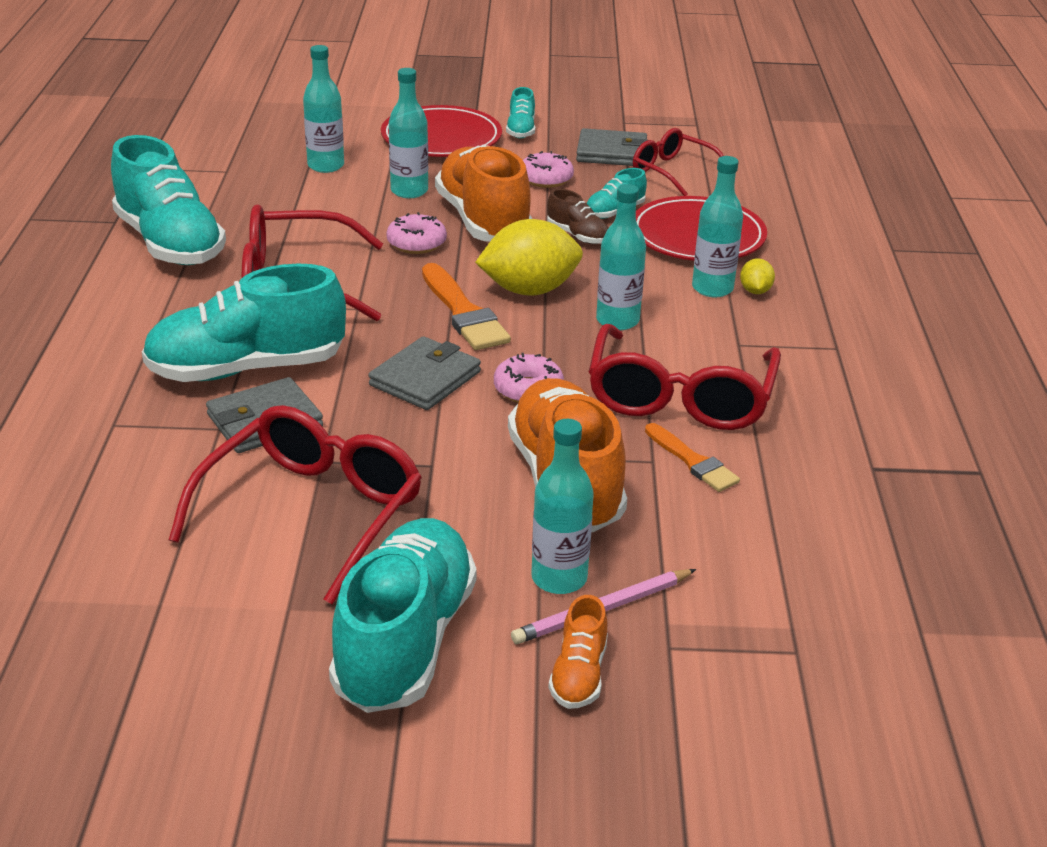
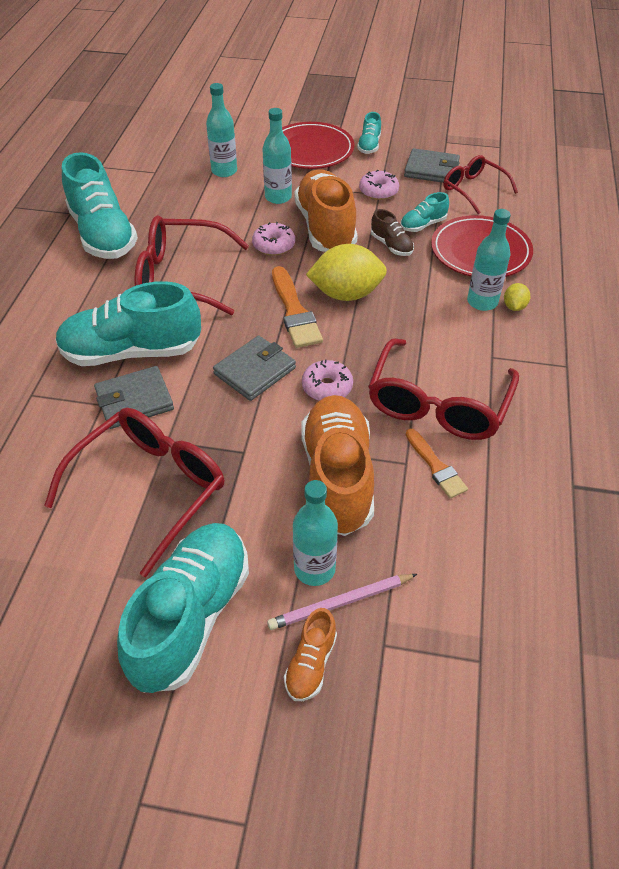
camera: 10 degrees right, 15 degrees up
(617, 321) = (405, 327): turquoise bottle -> none

